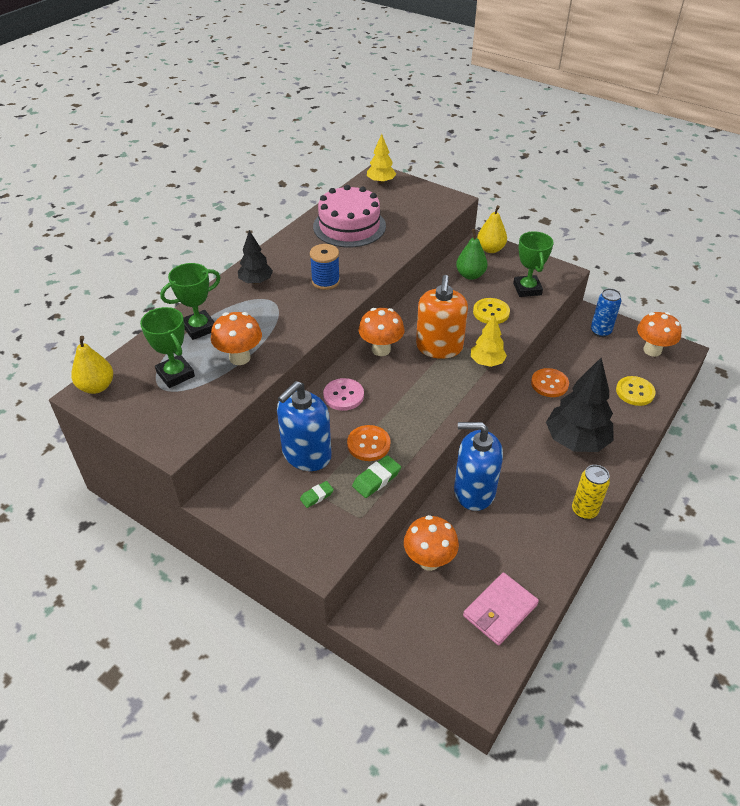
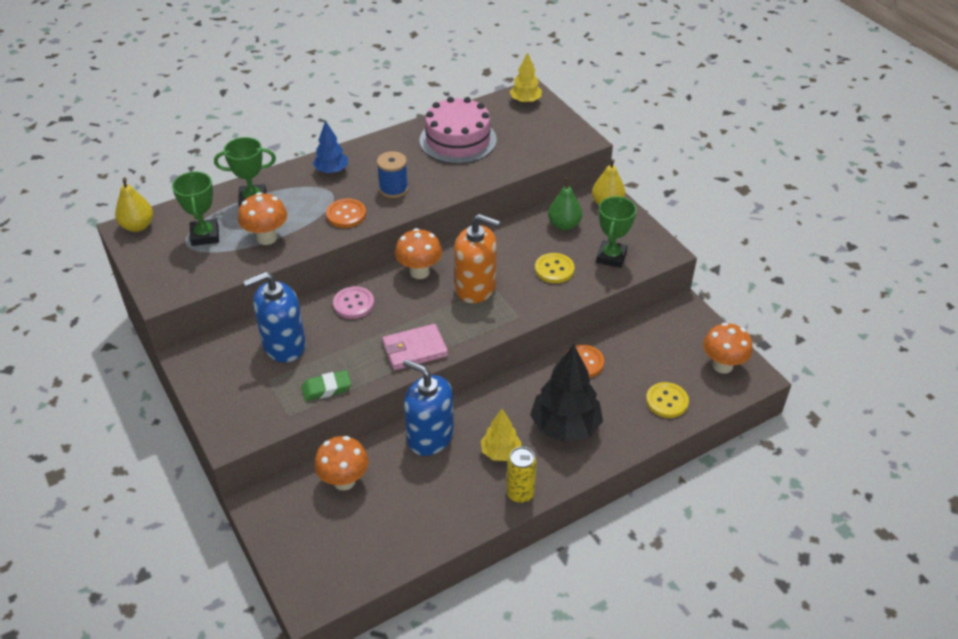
camera: 25 degrees right, 0 degrees up
(256, 281) = (331, 171): black tree -> blue tree
(317, 496) = (266, 384): green eraser -> none
(368, 444) = (343, 355): orange button -> orange button (346, 214)
(439, 347) = (476, 287): orange soap dispenser -> orange soap dispenser turned 105 degrees counterclockwise
(487, 362) = (510, 317): yellow tree -> yellow tree (500, 452)
(500, 610) = (373, 547): pink wallet -> pink wallet (414, 349)
(600, 331) = (682, 327): blue can -> none

